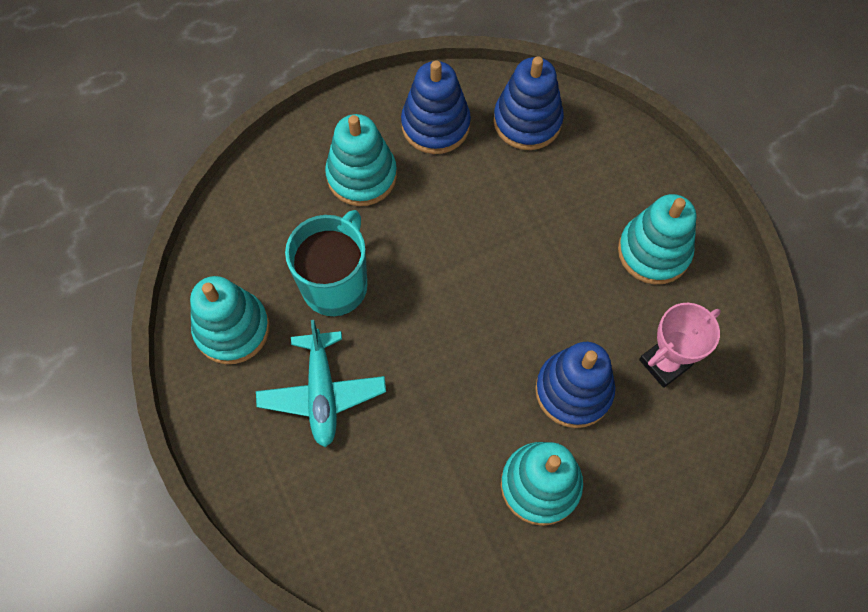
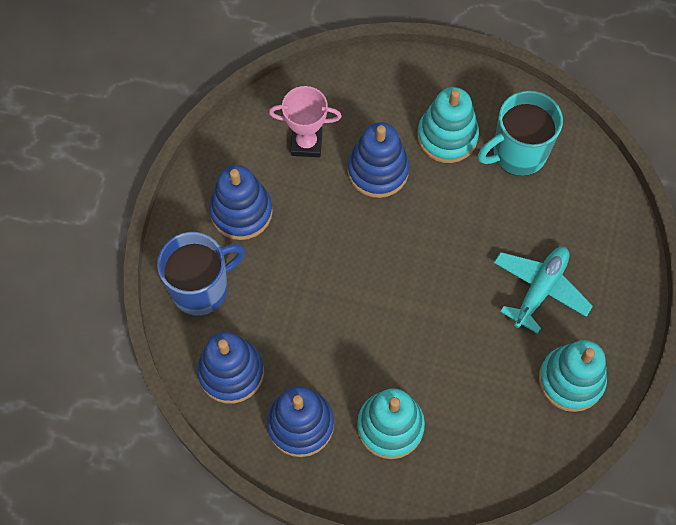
camera: 140 degrees left, 0 degrees up
(336, 284) = (474, 356): turquoise mug -> turquoise mug (517, 153)
(617, 164) = (201, 288): none -> blue mug
(653, 251) = (241, 212): turquoise stacking toy -> blue stacking toy

